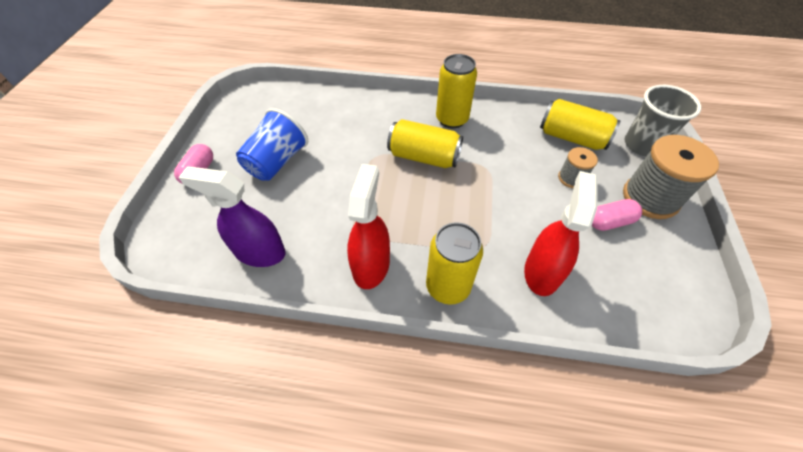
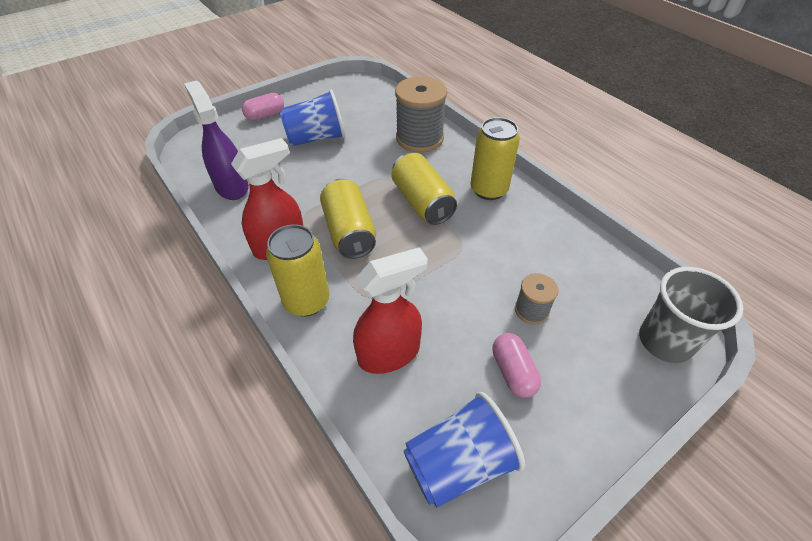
camera: 45 degrees right, 5 degrees down
(572, 138) = (588, 279): yellow can -> yellow can (349, 232)
(609, 222) = (513, 372): pink capsule -> pink capsule turned 45 degrees clockwise
(650, 198) = (593, 390): grey spool -> grey spool (419, 138)
(655, 297) = (459, 463): none -> blue cup

